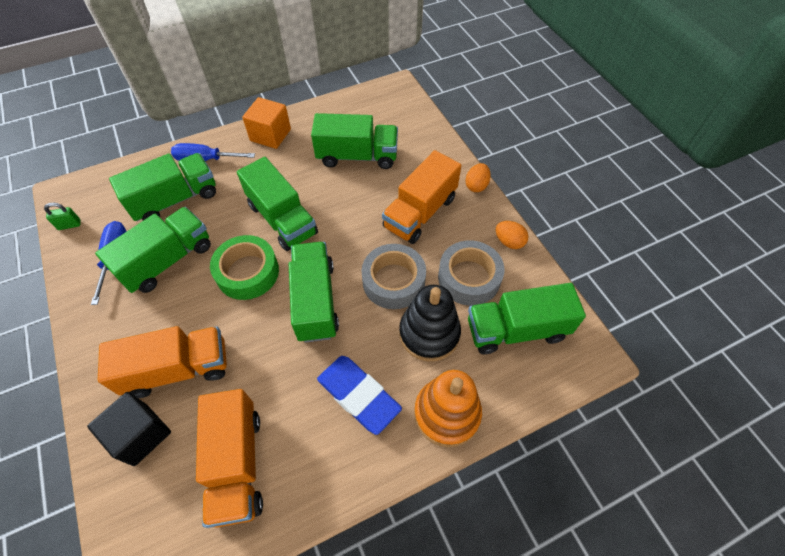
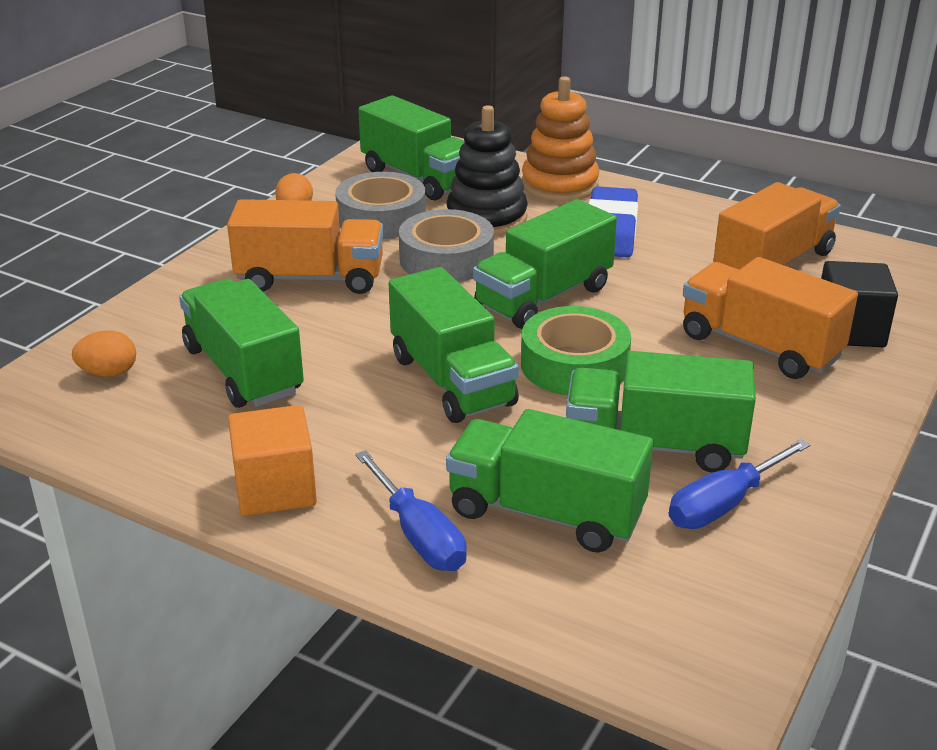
camera: 125 degrees left, 25 degrees down
(69, 225) = (752, 609): green padlock -> none
(282, 219) = (452, 381): green truck -> green truck turned 135 degrees clockwise
(476, 185) = (212, 255): orange egg -> orange egg (108, 373)

